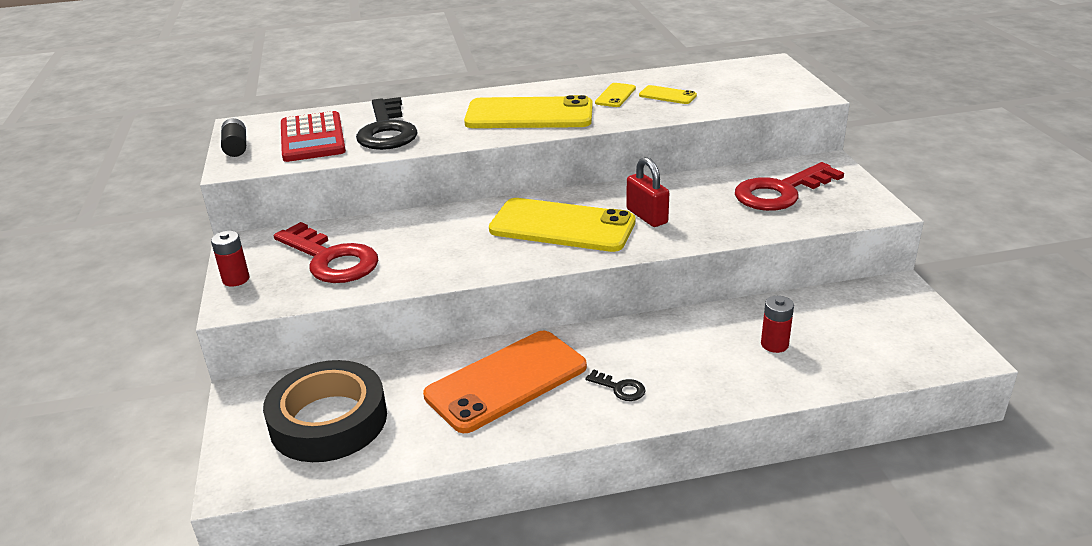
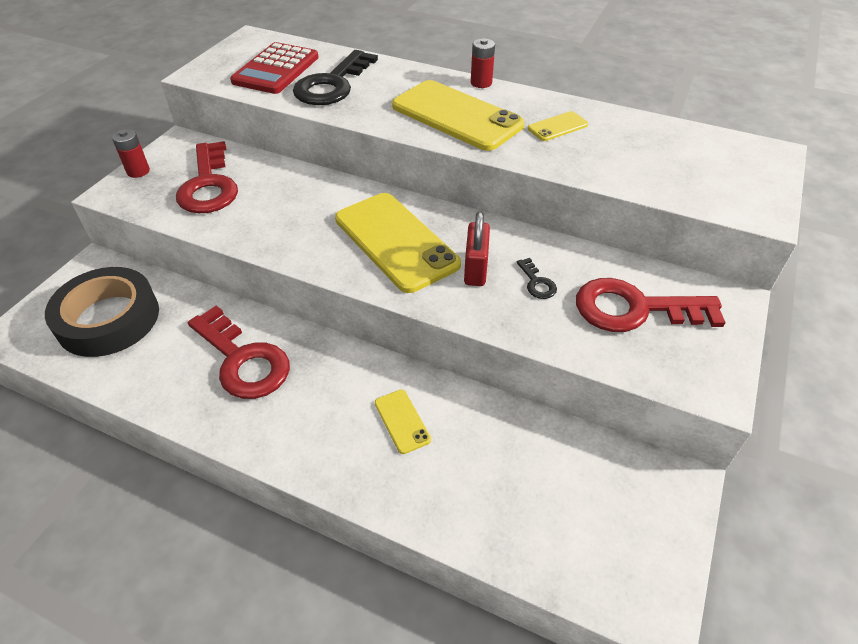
camera: 35 degrees right, 15 degrees up
(236, 147) = (221, 57): black battery -> none
(506, 381) = (243, 360): orange phone -> red key
(620, 388) = (308, 422): black key -> black key (537, 283)
(667, 95) = (606, 147): yellow phone -> yellow phone (402, 421)
(774, 344) = (480, 465): red battery -> red battery (481, 83)

